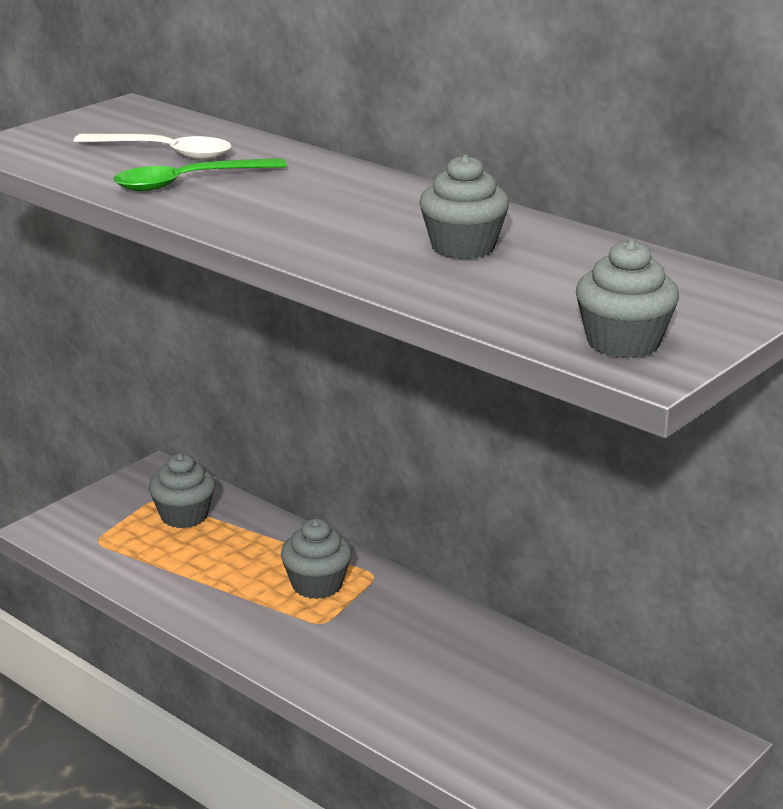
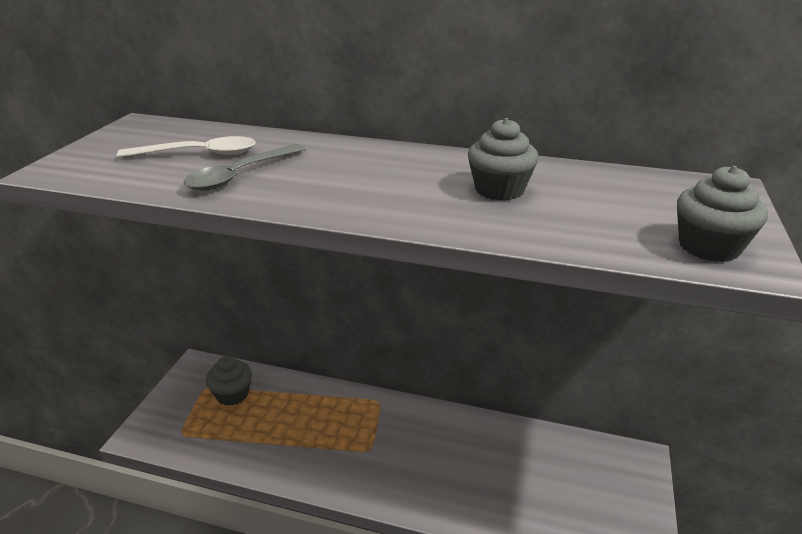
camera: 25 degrees left, 5 degrees up
(189, 182) = (241, 175): green spoon -> grey spoon
(317, 585) = (348, 420): grey cupcake -> none

